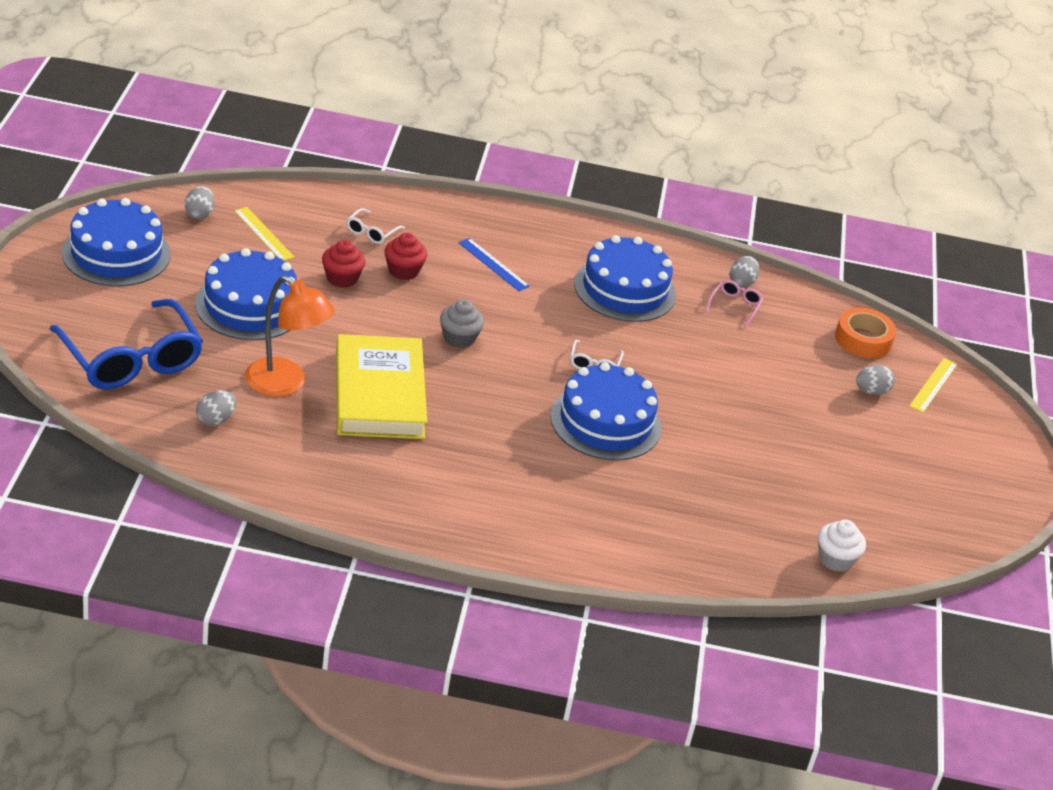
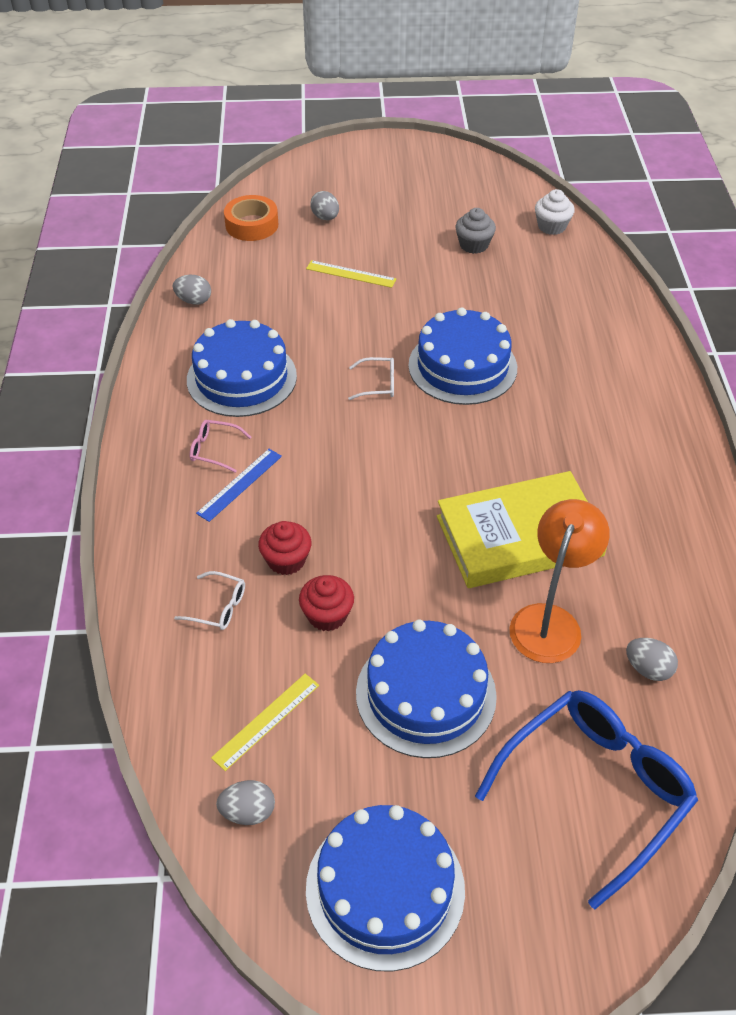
camera: 95 degrees left, 10 degrees up
(459, 338) = (389, 489): grey cupcake -> grey cupcake (474, 245)
(735, 306) = (235, 302): pink glasses -> pink glasses (214, 450)
(933, 385) = (298, 187): yellow ruler -> yellow ruler (351, 274)

